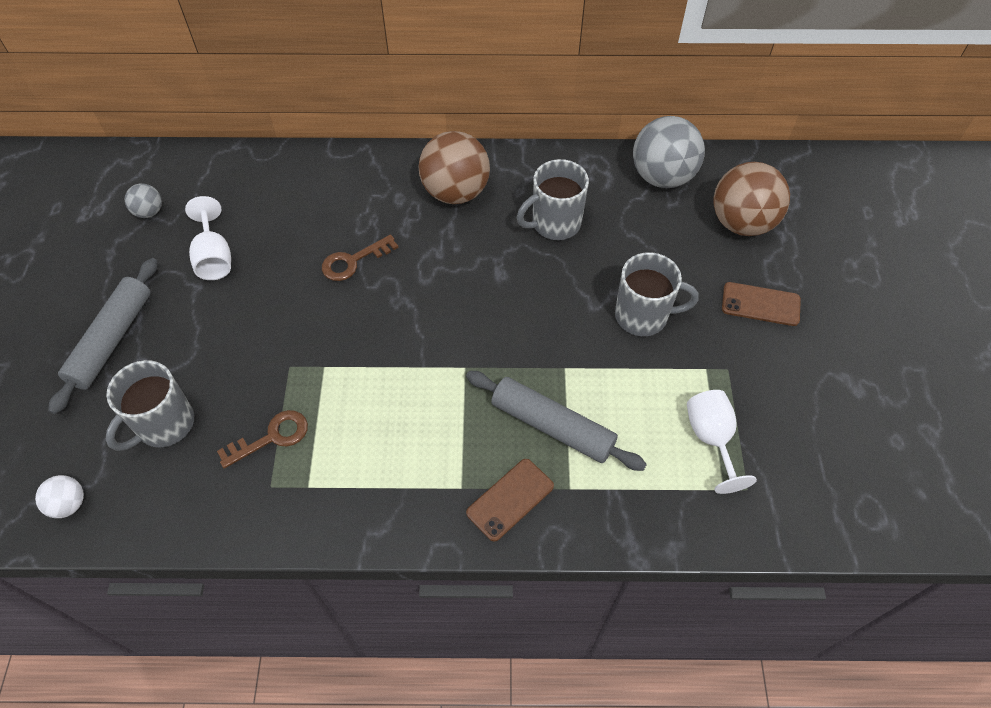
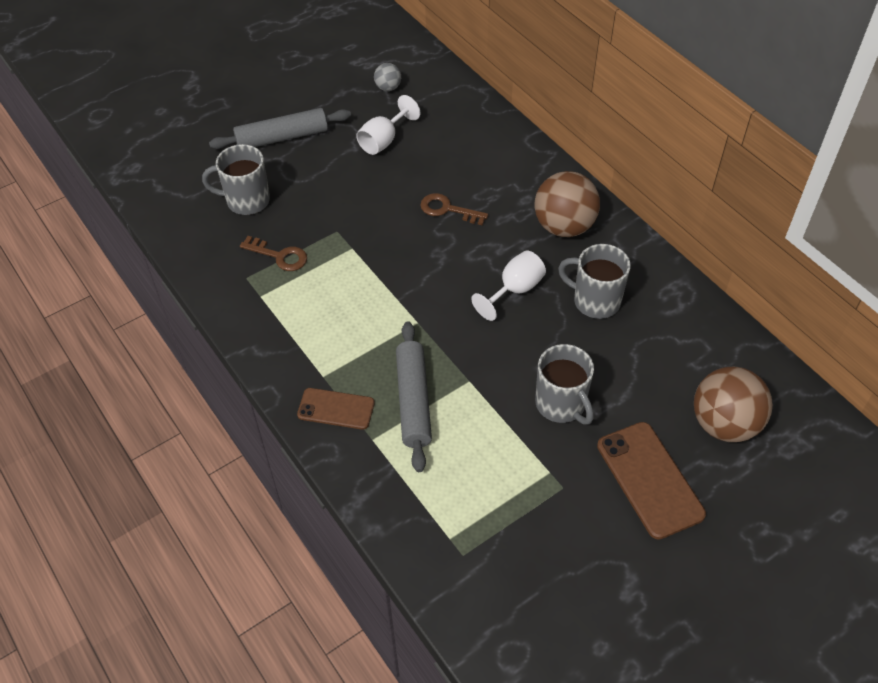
camera: 55 degrees right, 5 degrees down
(69, 504) = (164, 196): white ball -> none
(662, 177) = (716, 343): grey ball -> none
(711, 439) = (487, 508): white goblet -> white goblet (514, 290)
(760, 304) = (649, 479): brown phone -> brown phone, size x1.58

